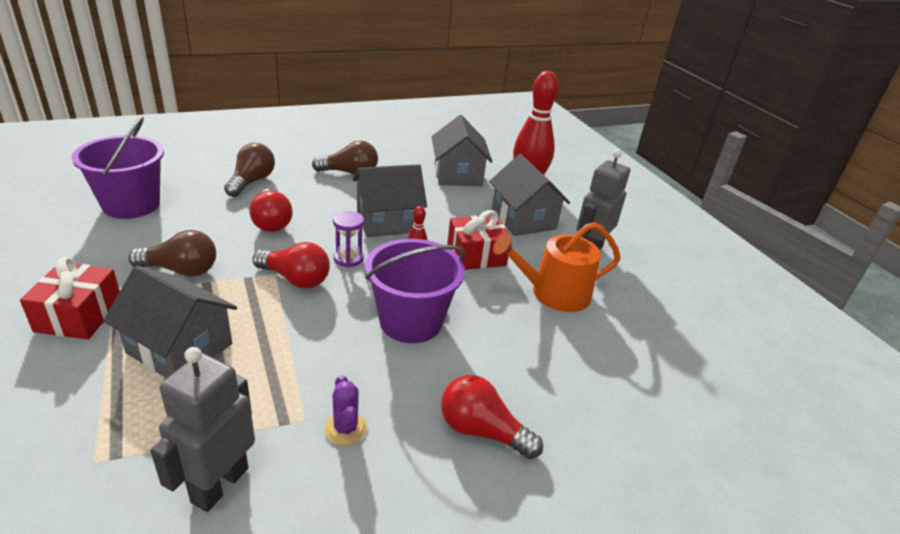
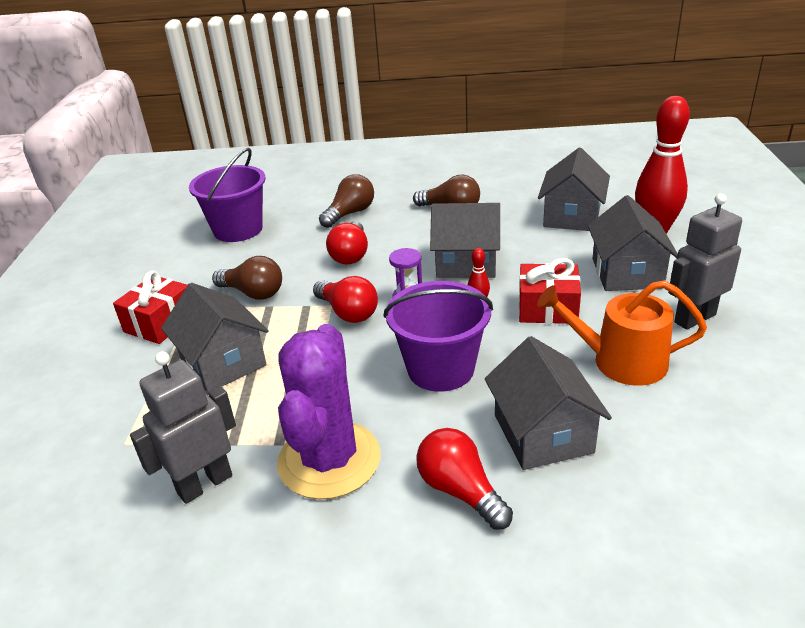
camera: 30 degrees right, 0 degrees up
(345, 428) = (329, 460): purple cactus -> purple cactus, size x2.49
(525, 365) = (543, 433): none -> grey house

